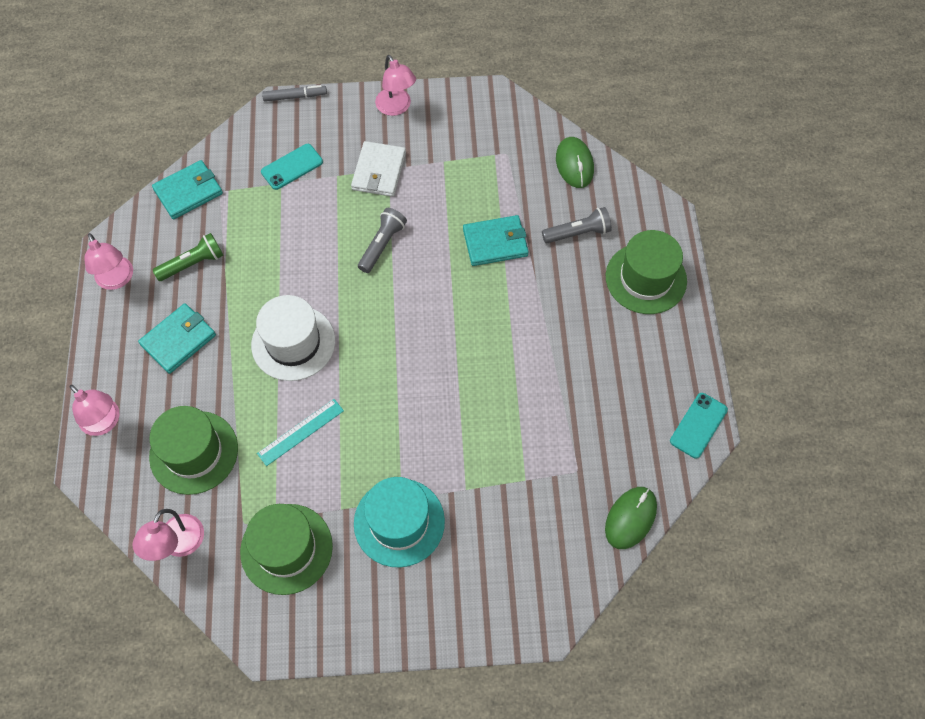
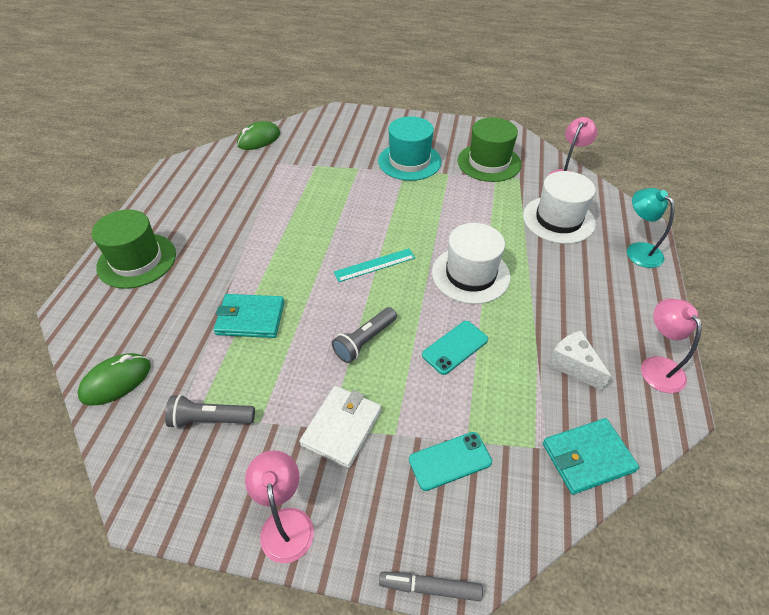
camera: 165 degrees left, 15 degrees down
(105, 423) = (638, 250): pink lamp -> turquoise lamp
(178, 340) = (580, 297): turquoise wallet -> none
(193, 264) = (573, 365): green flashlight -> white cheese
(194, 452) = (558, 219): green hat -> white hat
(301, 432) = (471, 216): turquoise ruler -> turquoise ruler (374, 265)
(574, 164) = (116, 381): green mouse -> green mouse turned 45 degrees clockwise
(578, 233) = (166, 310): grey flashlight -> grey flashlight (210, 419)
(698, 425) = (179, 169): turquoise phone -> turquoise phone (455, 347)

